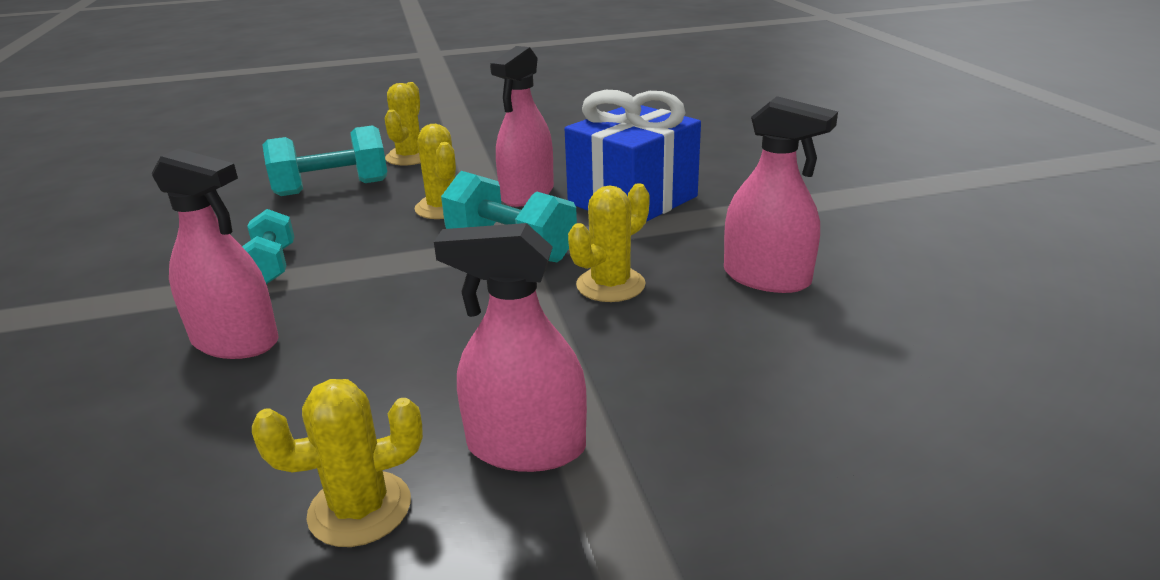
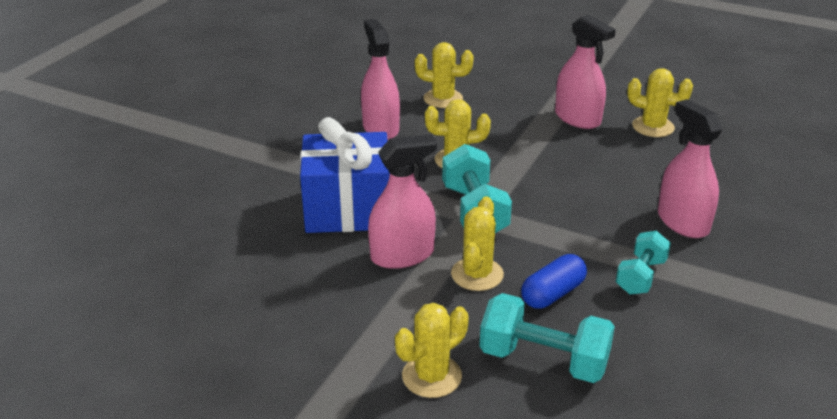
camera: 140 degrees left, 5 degrees up
(357, 222) = (553, 293): none -> blue capsule
(787, 363) = (443, 99): none -> yellow cactus

